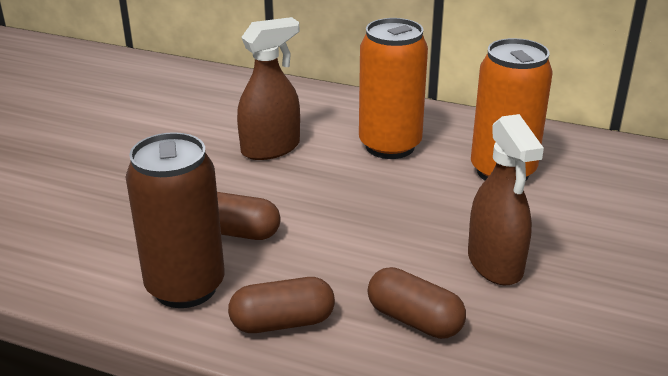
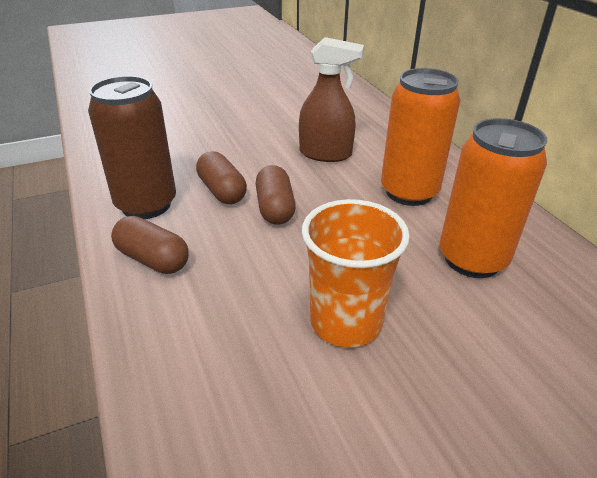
camera: 45 degrees right, 5 degrees up
(414, 320) = (223, 317): brown capsule -> brown capsule (275, 208)
(495, 264) = (346, 322): brown spray bottle -> orange cup

